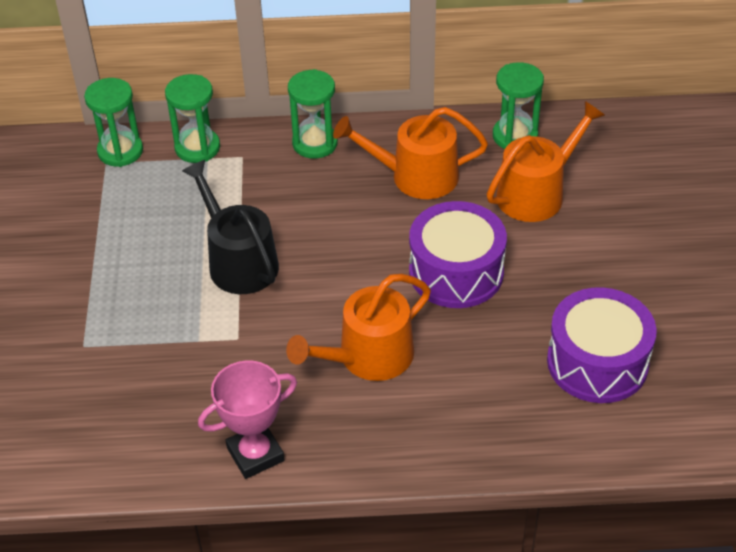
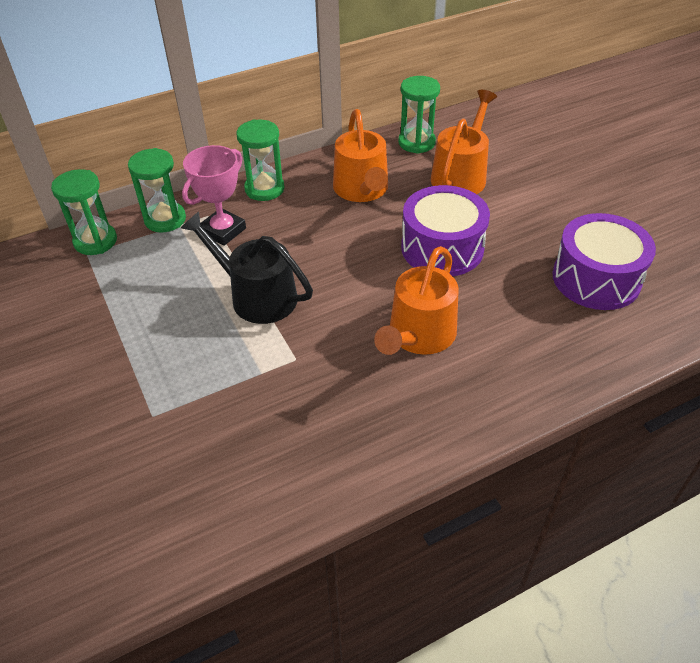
camera: 25 degrees left, 0 degrees up
(255, 454) = (377, 454): pink trophy -> pink trophy (223, 231)
(416, 176) = (362, 189): orange watering can -> orange watering can turned 75 degrees counterclockwise

